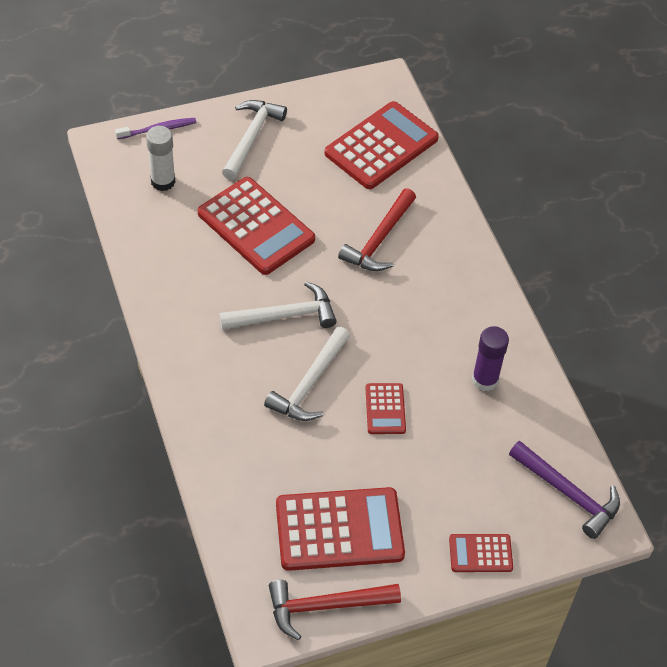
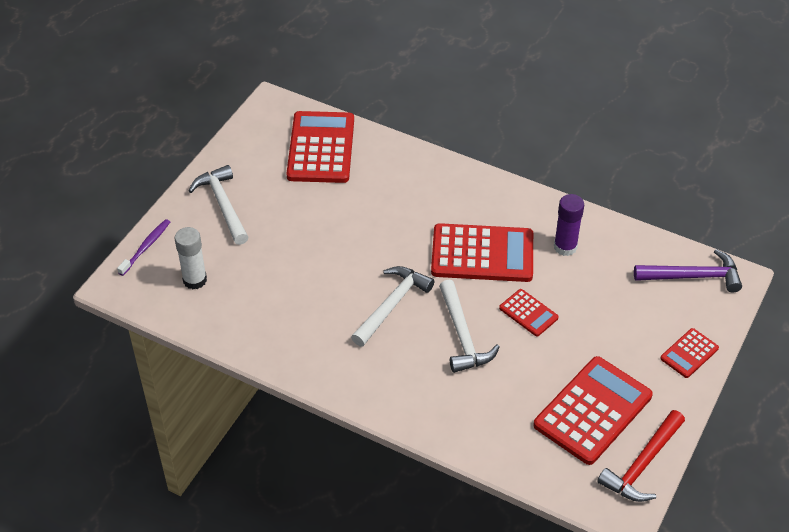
camera: 40 degrees left, 5 degrees down
(256, 226) = (300, 261): red calculator -> red calculator (482, 254)
(379, 240) = (394, 209): red hammer -> none

